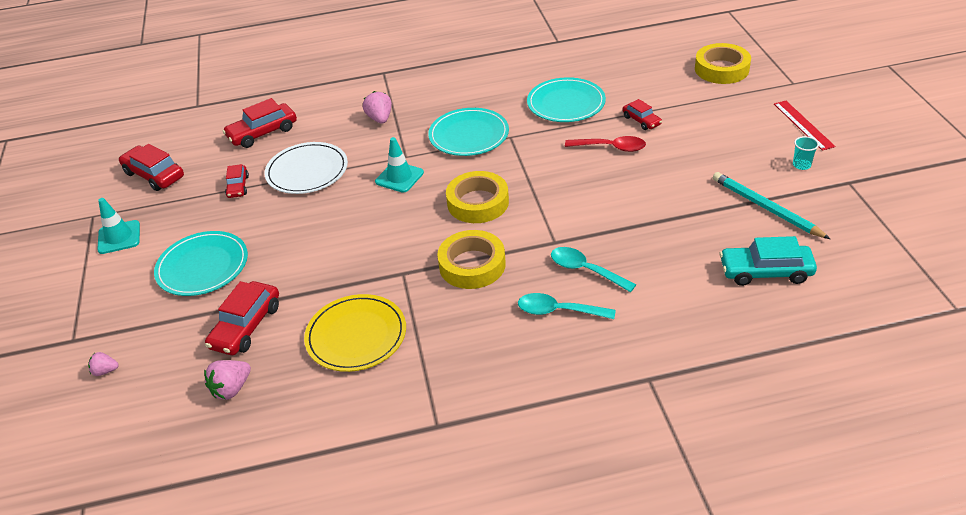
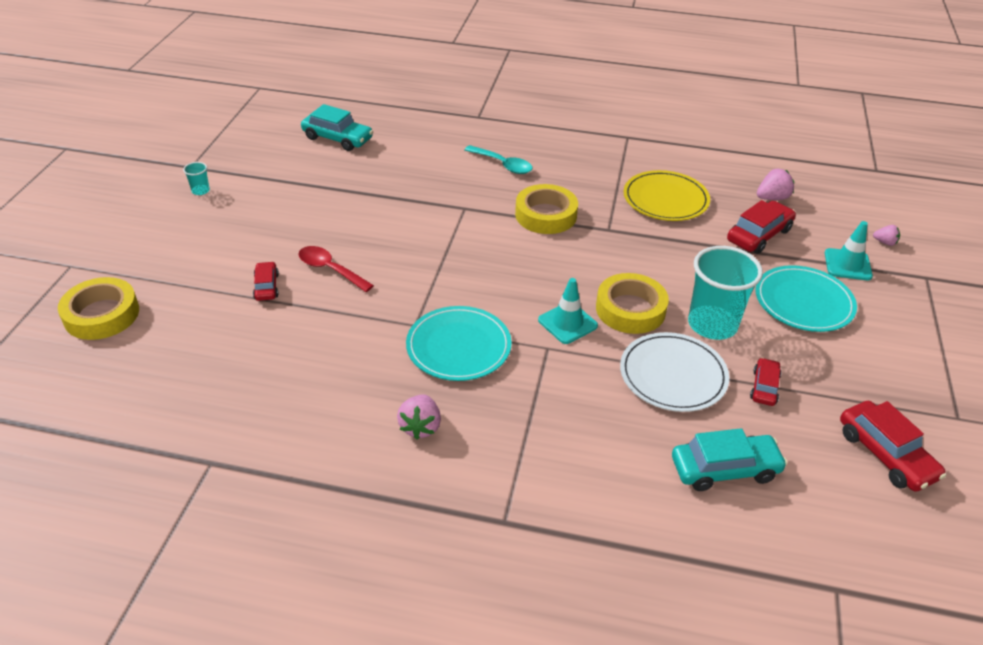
camera: 160 degrees left, 0 degrees up
(119, 237) = (911, 372): turquoise traffic cone -> turquoise traffic cone (847, 265)
(262, 133) = (725, 469): red car -> turquoise car
(283, 217) = (712, 325): none -> turquoise cup
(380, 119) = (551, 422): pink strawberry -> pink strawberry (420, 427)
(478, 203) = (504, 264): yellow tape -> yellow tape (630, 309)
(566, 103) = (315, 343): turquoise plate -> none
(585, 270) = (460, 181): turquoise spoon -> none
(766, 208) = (277, 172): turquoise pencil -> none
(803, 125) = (139, 221): red ruler -> none

